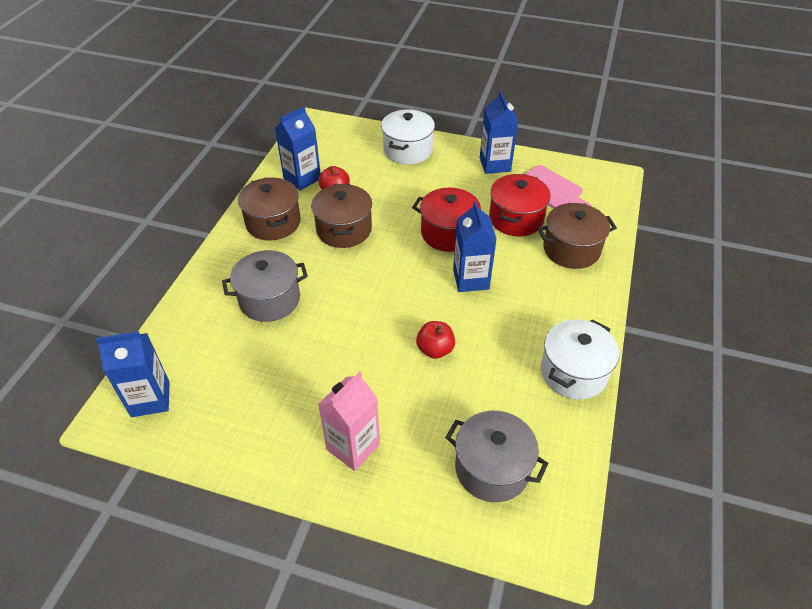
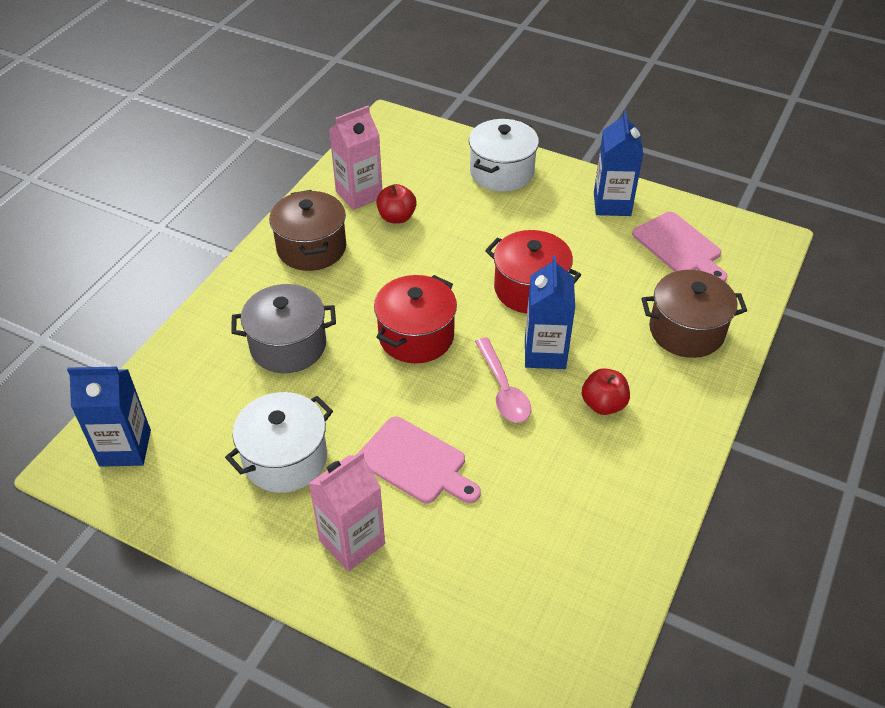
camera: 10 degrees right, 0 degrees up
(302, 178) = (359, 194): blue carton -> pink carton
(344, 229) = (398, 268): brown pot -> none
(390, 376) = (416, 463): none -> pink cutting board
(435, 349) = (479, 437): red apple -> red apple (603, 404)
(445, 310) = (503, 389): none -> pink spoon
(492, 468) = (516, 595): grey pot -> none
(516, 219) = (622, 281): red pot -> red pot (416, 336)
(573, 372) = (649, 491): white pot -> white pot (285, 459)

